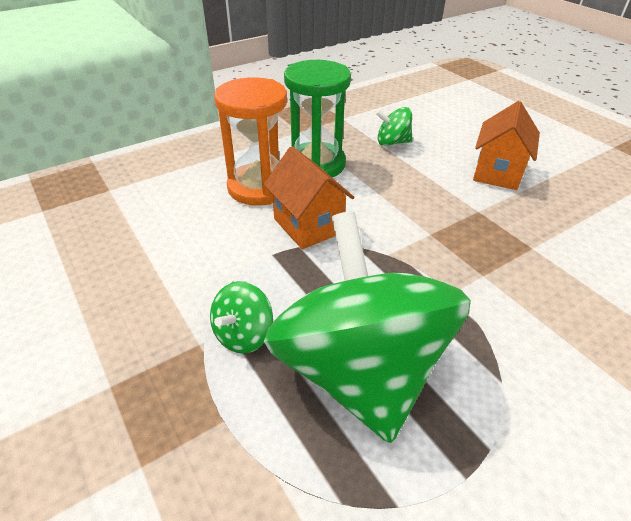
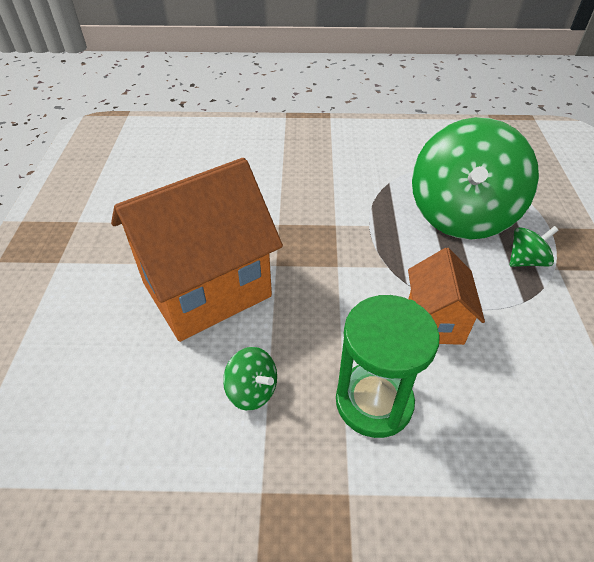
camera: 145 degrees left, 5 degrees up
(259, 187) = (462, 397): orange hourglass -> none
(497, 173) = (206, 289): orange house -> orange house, size x1.92

